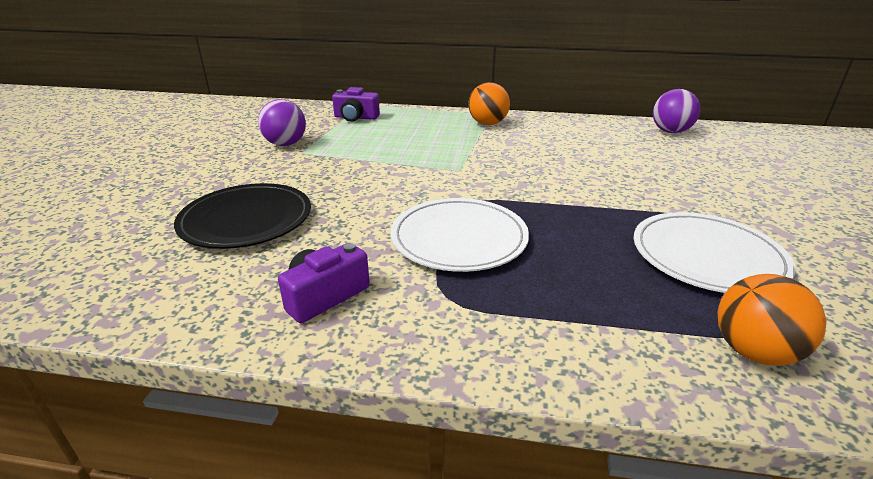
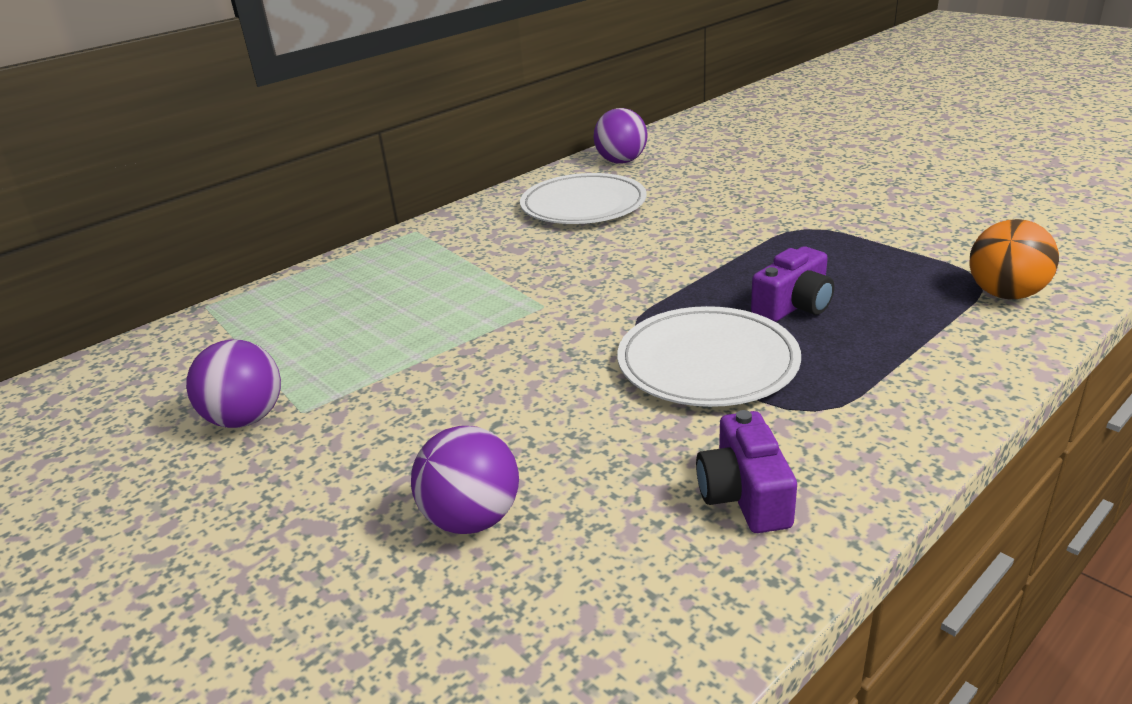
camera: 50 degrees left, 0 degrees up
(246, 220) = (472, 519): black plate -> purple ball
(356, 117) = (249, 328): purple camera -> purple camera (794, 305)
(488, 124) = (441, 242): orange ball -> none
(707, 256) = (865, 251): white plate -> white plate (583, 205)

